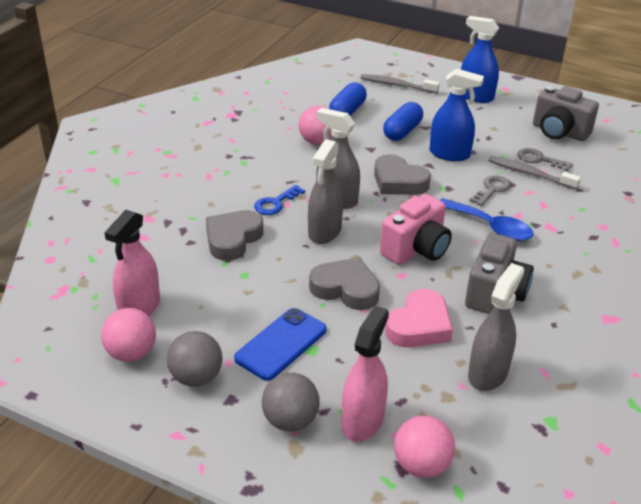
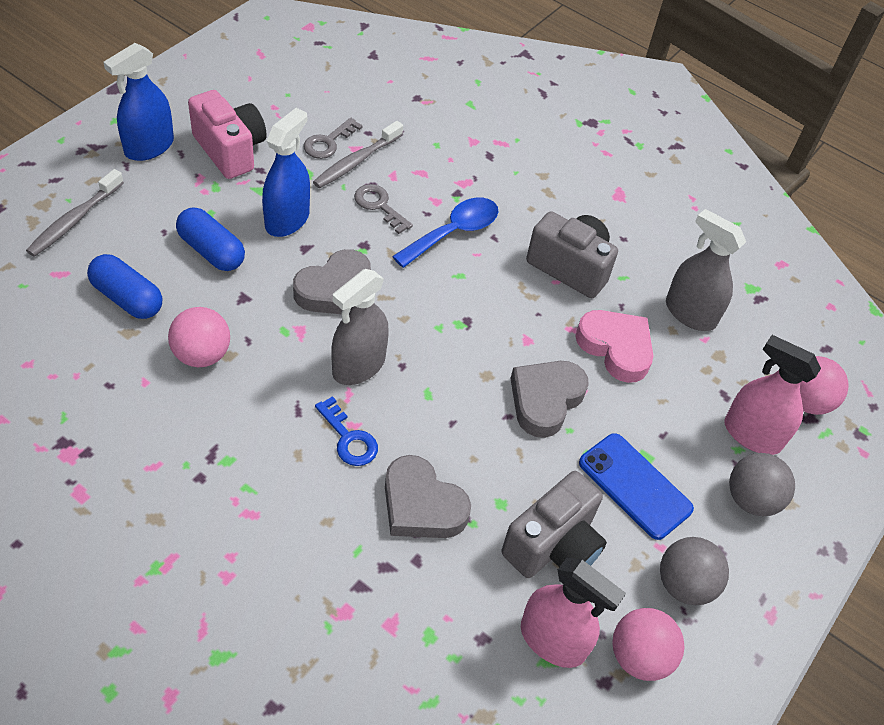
camera: 85 degrees left, 15 degrees up
(324, 232) = (428, 396): grey spray bottle -> none
(416, 249) = (483, 312): pink camera -> pink camera (230, 150)
(559, 132) = (273, 103): grey camera -> grey camera (553, 545)

